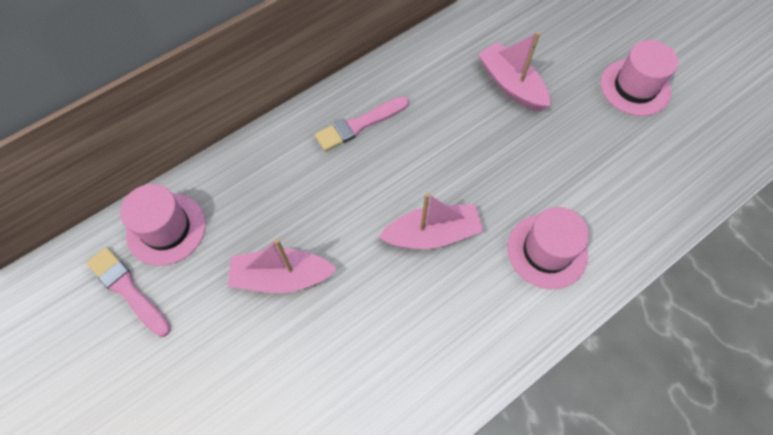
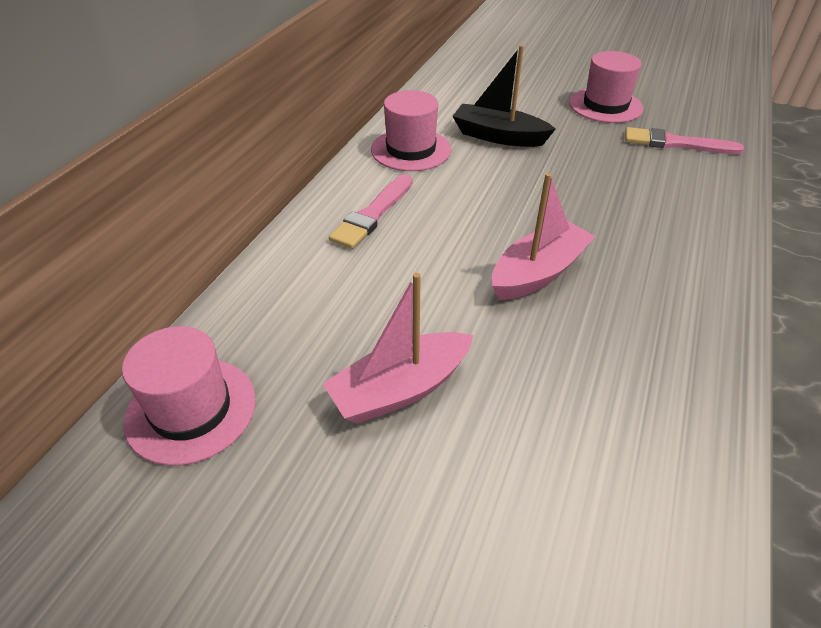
camera: 30 degrees left, 20 degrees down
(128, 290) = (176, 513): pink brush -> pink brush (676, 143)
(511, 85) = (498, 136): pink boat -> black boat
(547, 251) = (661, 239): pink hat -> pink hat (411, 150)

